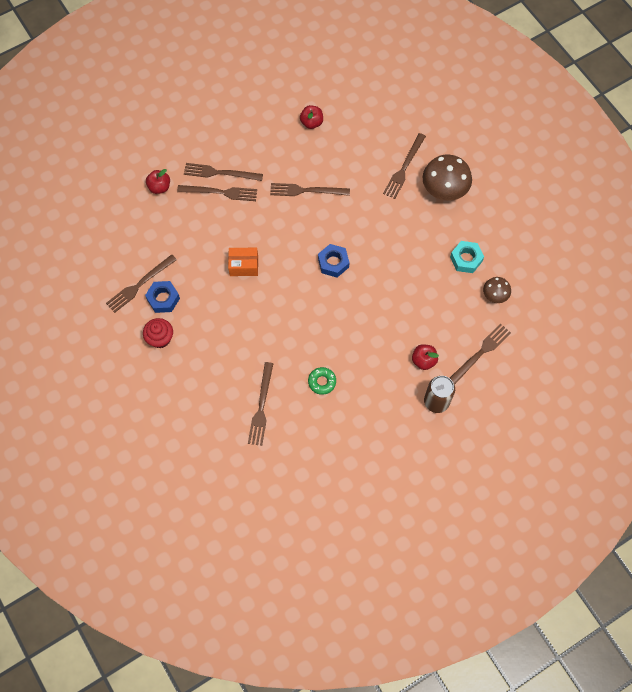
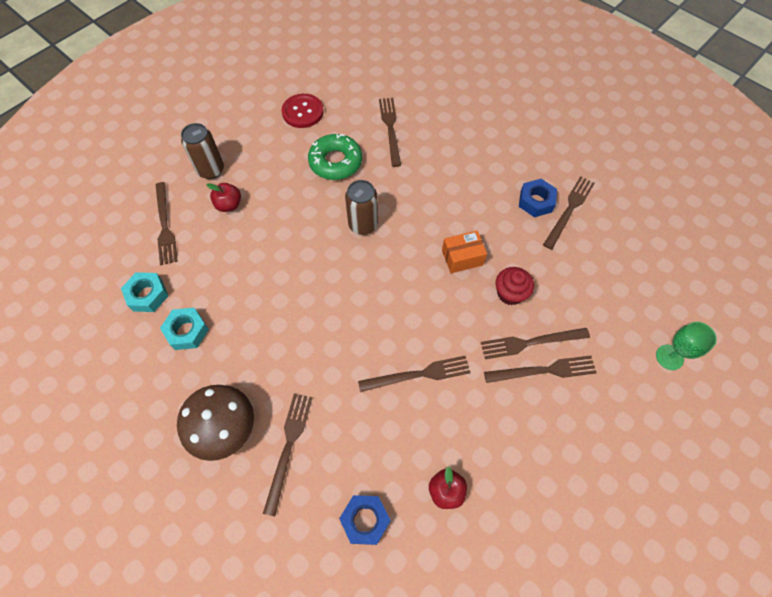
camera: 165 degrees right, 5 degrees down
(130, 161) = (669, 357): none -> green goblet
(159, 187) = (611, 330): red apple -> none
(160, 338) = (519, 164): red cupcake -> red cupcake (510, 293)
(314, 313) = (363, 225): none -> brown can
(322, 382) = (335, 162): green donut -> green donut, size x1.77
(333, 263) = (356, 286): blue nut -> blue nut (365, 520)
(340, 449) = (302, 112): none -> red button
(480, 353) = (165, 226): brown fork -> brown fork turned 45 degrees counterclockwise
(495, 295) = (148, 295): brown mushroom -> turquoise nut

